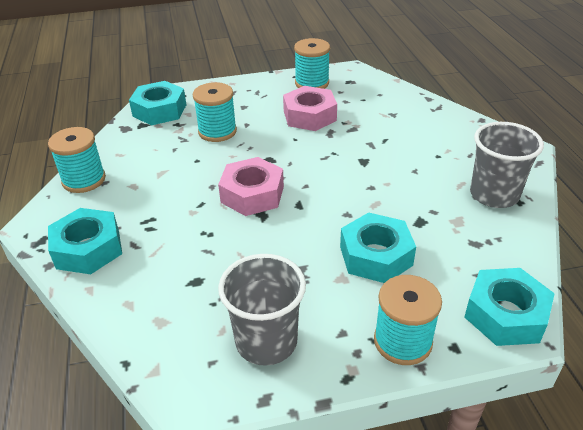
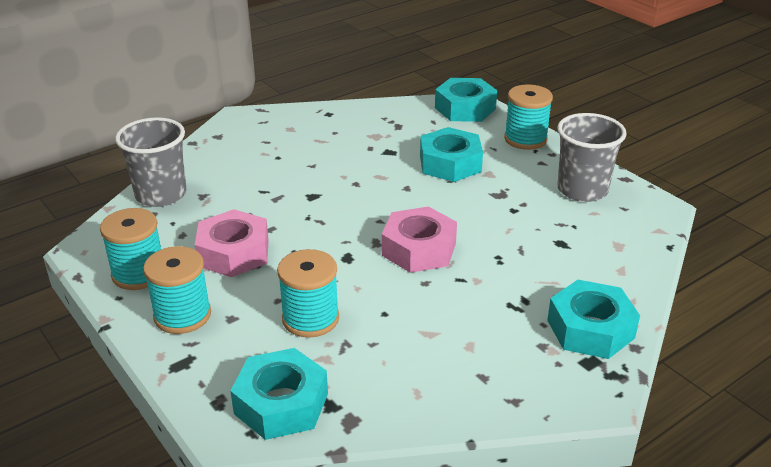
camera: 115 degrees left, 5 degrees down
(84, 180) = (493, 397): turquoise spool -> turquoise spool (182, 315)
(494, 195) = (326, 124): grey cup -> grey cup (161, 195)

